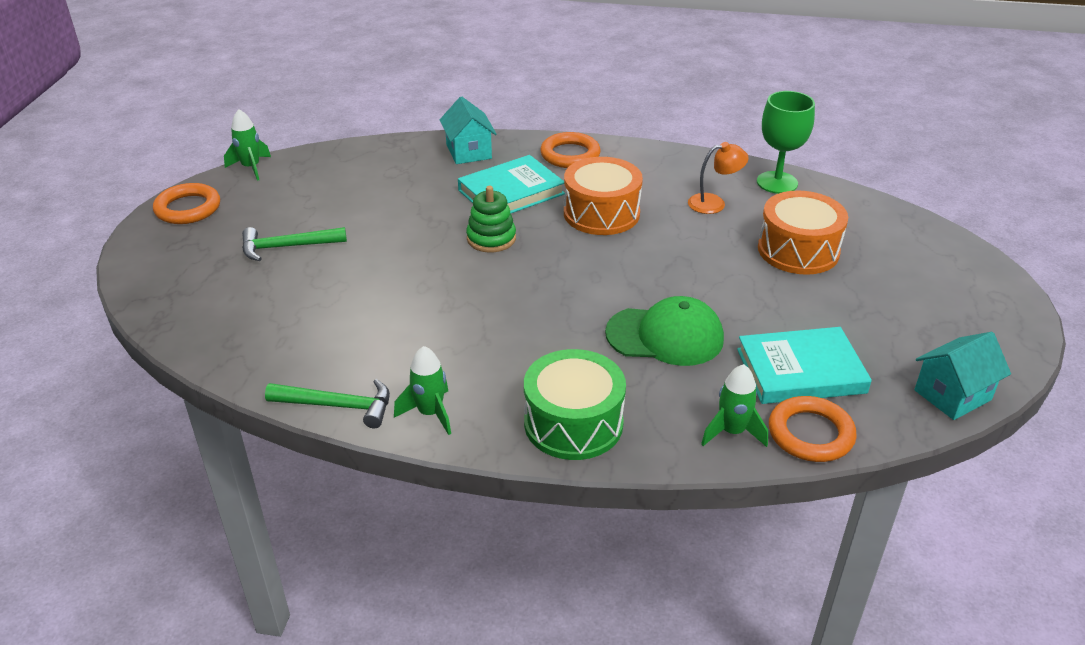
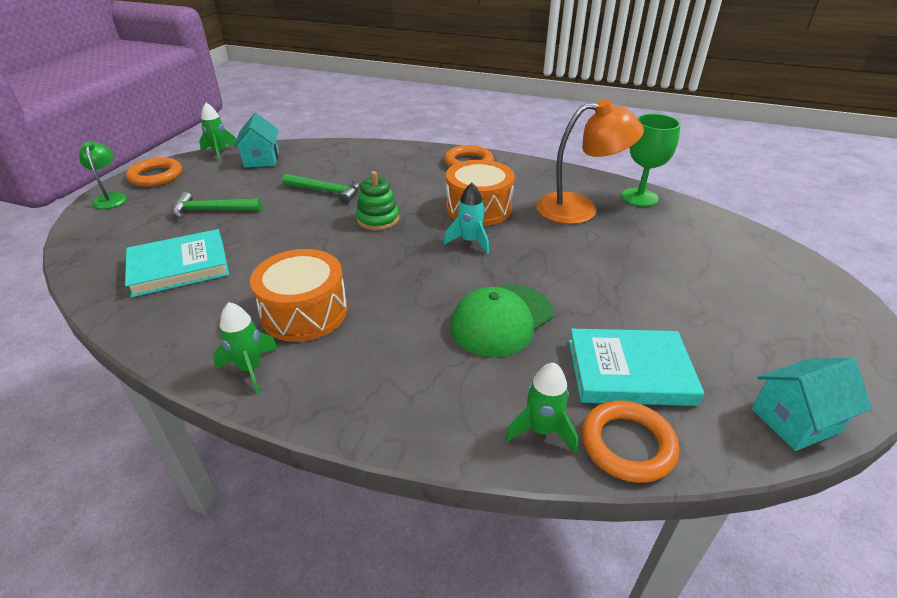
camera: 10 degrees right, 0 degrees up
(149, 243) = (111, 198): none -> green lamp
(338, 406) = (172, 350): green hammer -> green hammer (327, 191)
(468, 152) = (389, 154): turquoise house -> turquoise house (261, 159)
(511, 192) = (410, 186): turquoise book -> turquoise book (179, 267)
(573, 423) = (381, 398): green drum -> none
(605, 254) = (470, 241): none -> turquoise rocket
(665, 336) = (501, 320): green cap -> green cap turned 120 degrees clockwise
(714, 203) = (579, 209): orange lamp -> orange lamp, size x1.84
(798, 250) = (648, 255): orange drum -> orange drum (304, 312)

